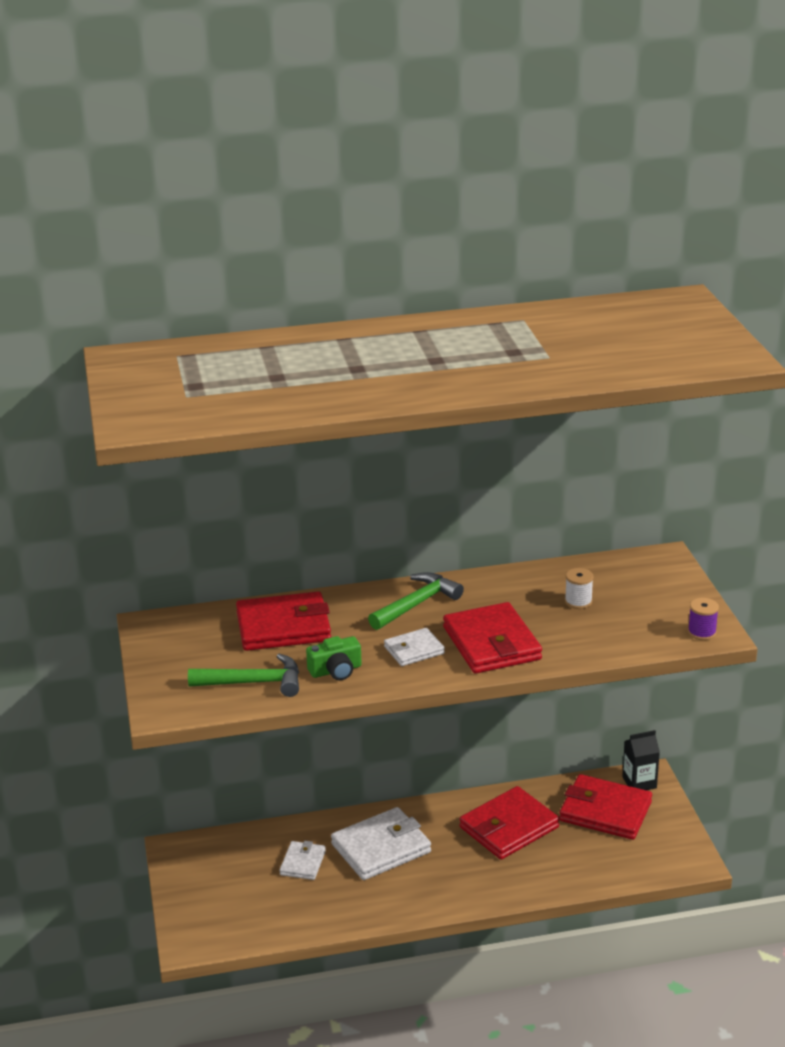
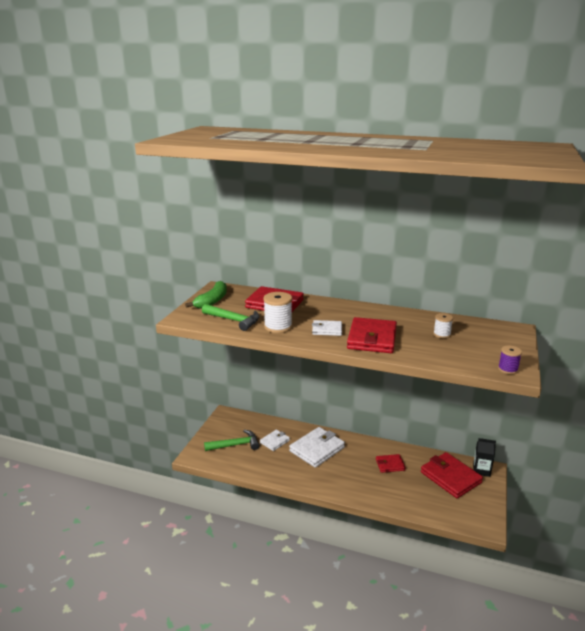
camera: 30 degrees right, 5 degrees down
(173, 656) = (212, 301): none -> green banana
(336, 670) = (278, 327): green camera -> white spool
(381, 848) = (317, 449): white wallet -> white wallet turned 45 degrees counterclockwise
(417, 604) = (350, 312): green hammer -> green hammer (235, 445)
(509, 827) = (390, 465): red wallet -> red wallet, size x0.55

